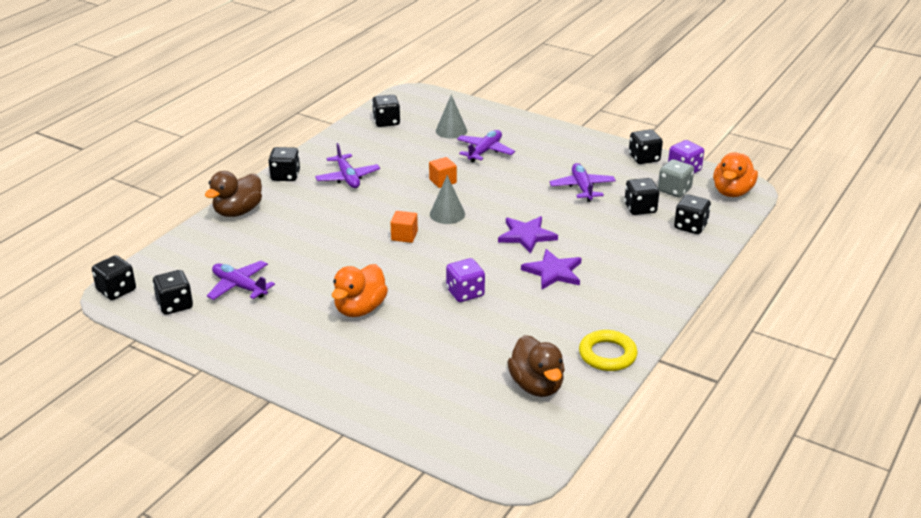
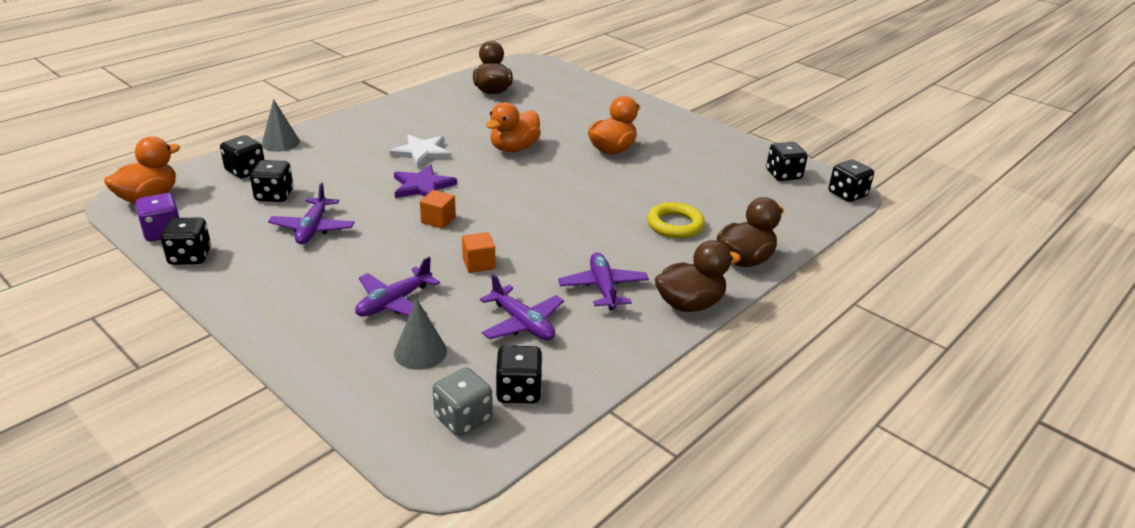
camera: 170 degrees left, 0 degrees up
(239, 286) = (725, 181): purple plane -> purple plane (522, 323)
(285, 176) = (689, 304): black dice -> brown duck
(404, 236) = (552, 204): orange cube -> orange cube (438, 220)
(447, 214) = (494, 221): grey cone -> grey cone (280, 143)
(465, 293) = (514, 148): purple dice -> orange duck
(553, 272) = (422, 152): purple star -> white star
(607, 355) = (427, 98): yellow ring -> yellow ring (675, 225)
(674, 190) = (210, 209): grey dice -> grey dice (463, 418)

